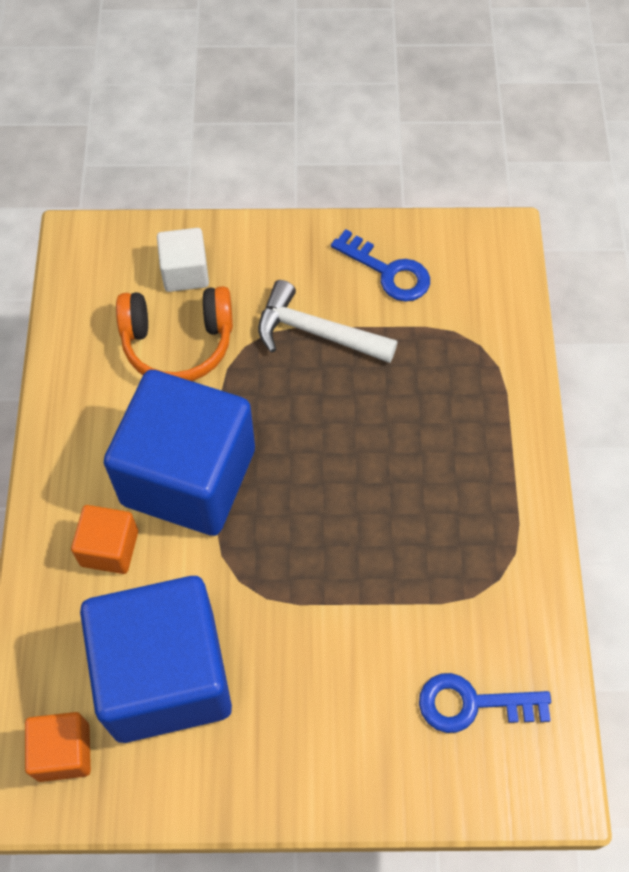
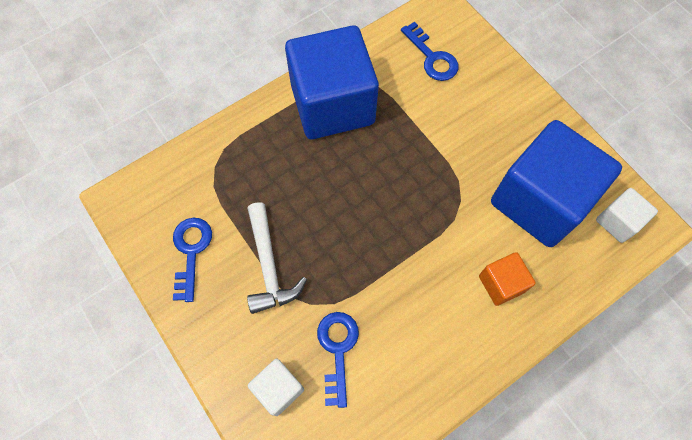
camera: 125 degrees left, 5 degrees up
(63, 752) = (618, 221): orange cube -> white cube
(178, 342) = (337, 350): orange headphones -> blue key
(188, 476) = (423, 272): blue cube -> blue cube (332, 104)

